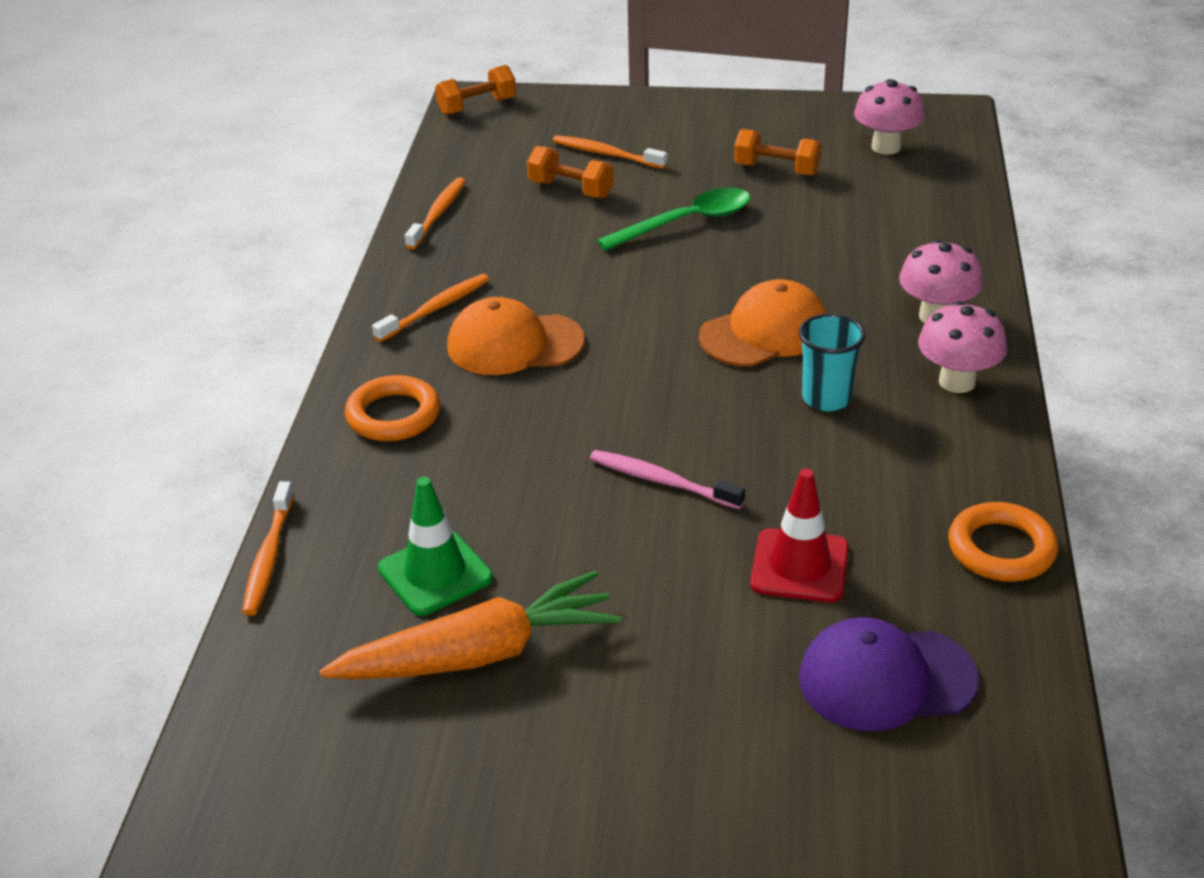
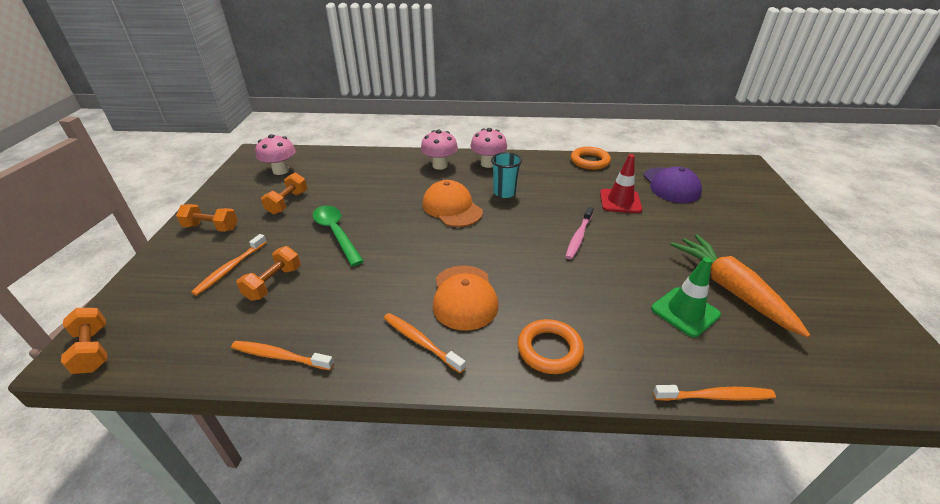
camera: 95 degrees left, 0 degrees up
(705, 122) = (211, 227): none -> orange dumbbell

